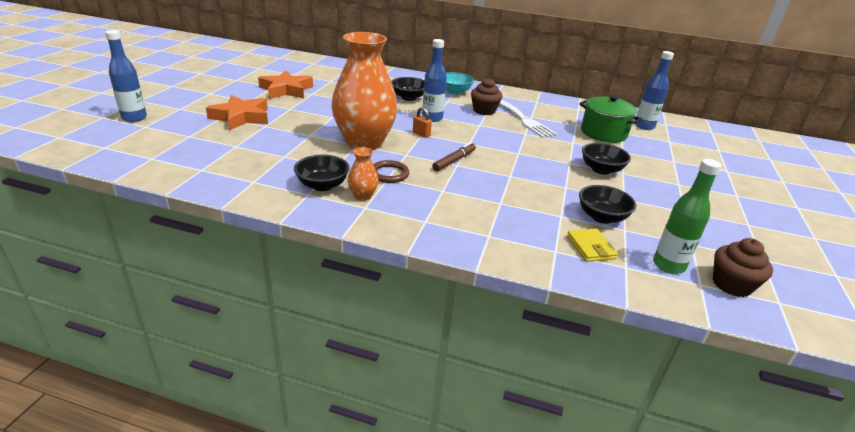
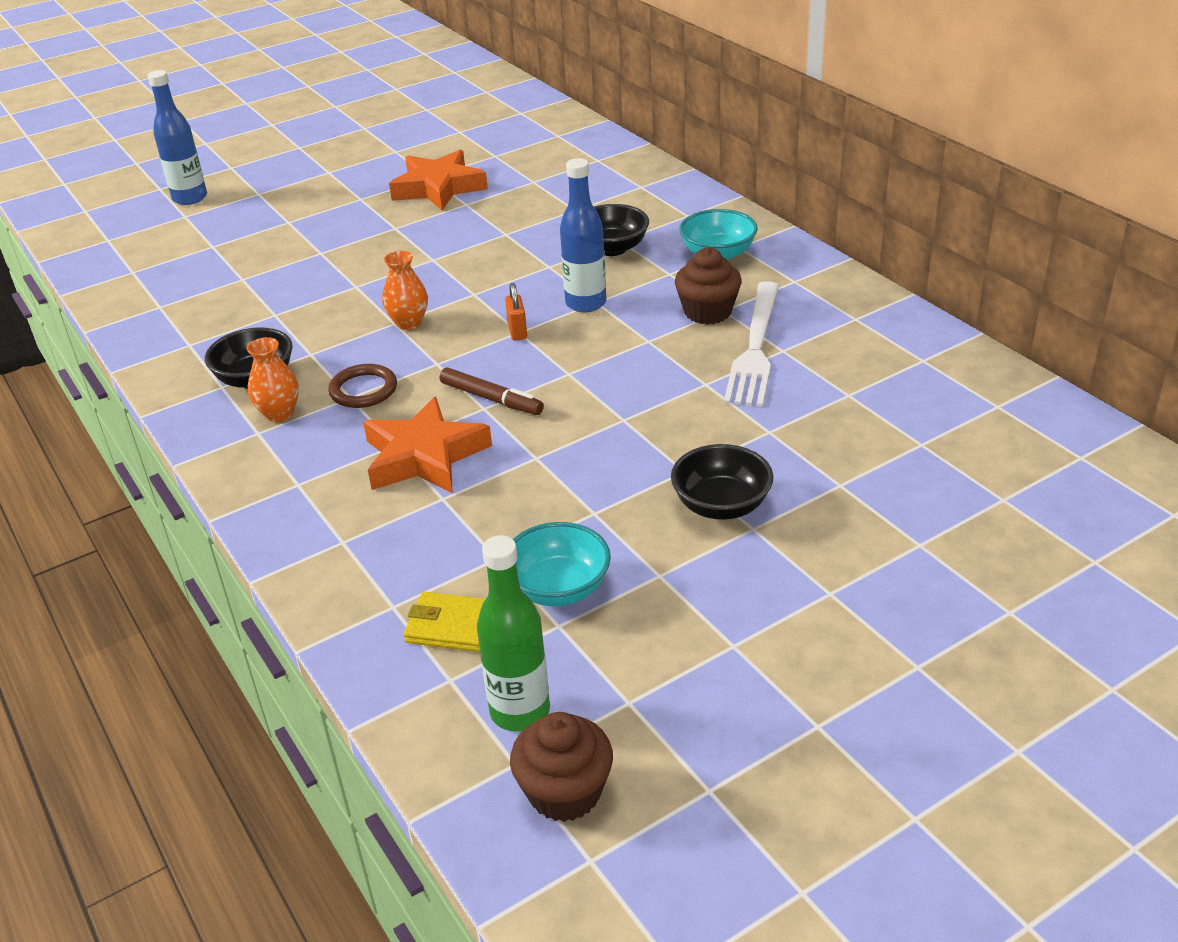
camera: 45 degrees right, 5 degrees up
(241, 117) = (310, 228): orange star -> orange star (424, 456)
(364, 143) = (409, 323): orange vase -> orange vase, size x0.40
(454, 161) = (491, 399): brown marker -> brown marker turned 45 degrees clockwise
(590, 247) = (451, 626): yellow wallet -> yellow wallet turned 75 degrees clockwise
(601, 217) = (558, 588): black bowl -> turquoise bowl
(603, 133) = (874, 432): green pot -> none
(644, 126) = (1009, 445): blue bottle -> none

